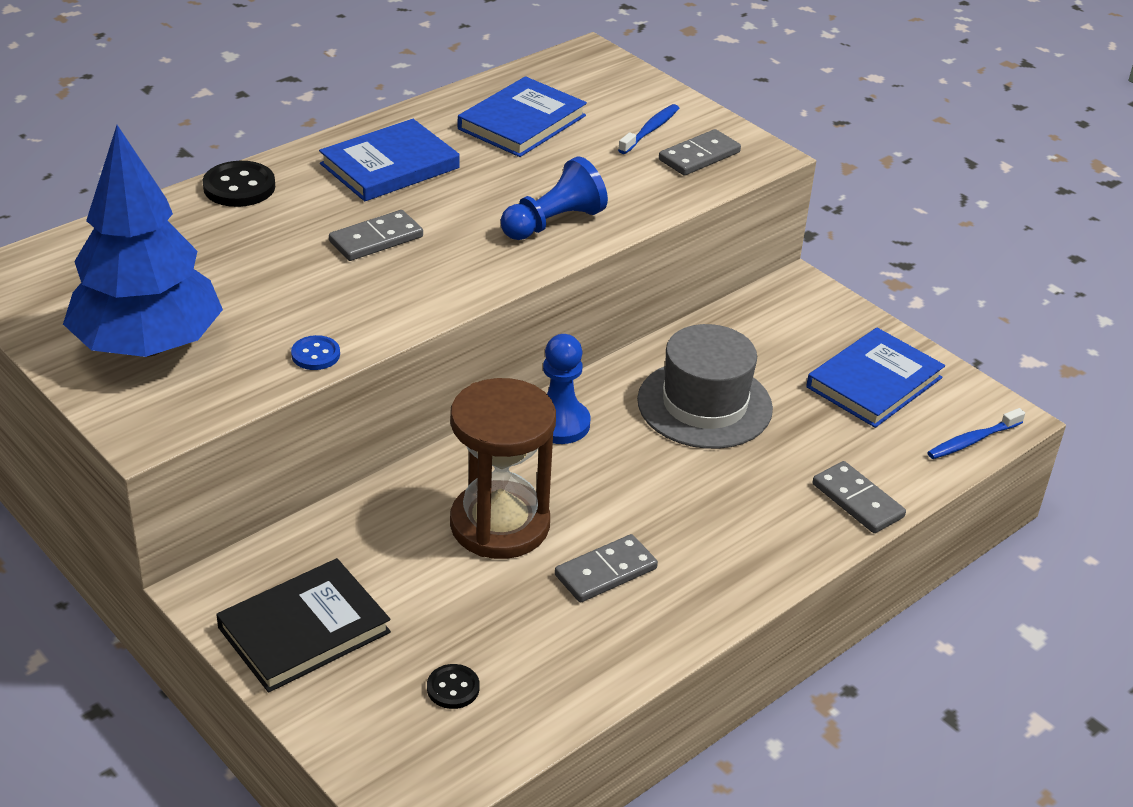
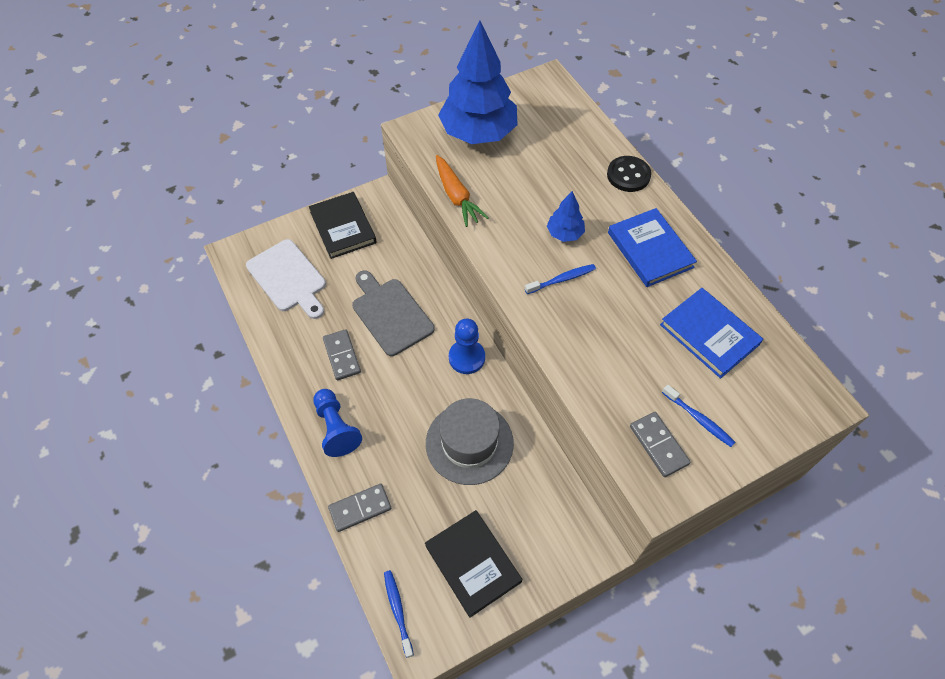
camera: 105 degrees right, 20 degrees up
(315, 355) = (456, 196): blue button -> orange carrot
(376, 239) = (564, 233): grey domino -> blue tree
(453, 688) = (288, 278): black button -> white cutting board
(467, 237) = (561, 279): none -> blue toothbrush
(499, 524) = (390, 314): brown hourglass -> grey cutting board
(553, 222) = (574, 330): blue pawn -> blue pawn (336, 428)
(874, 382) = (473, 563): blue book -> black book

